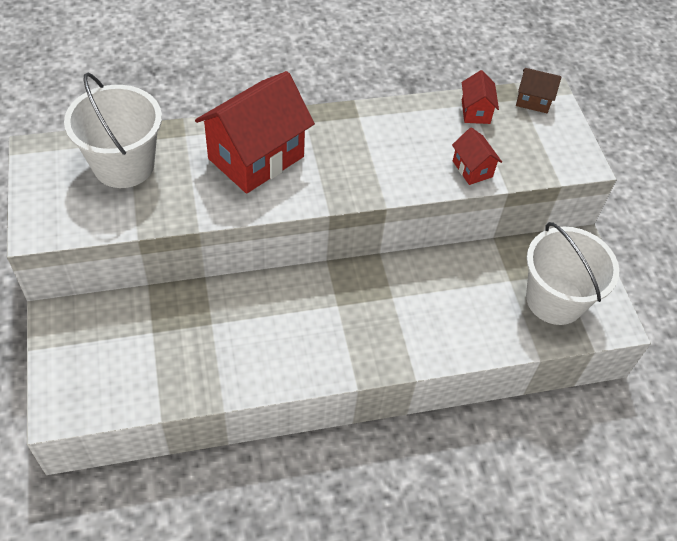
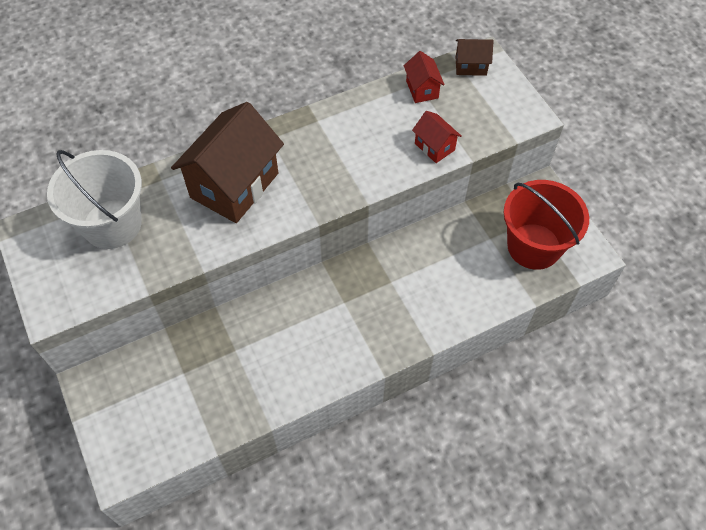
camera: 10 degrees left, 5 degrees up
(256, 158) = (234, 185): red house -> brown house
(555, 300) = (534, 246): white bucket -> red bucket

